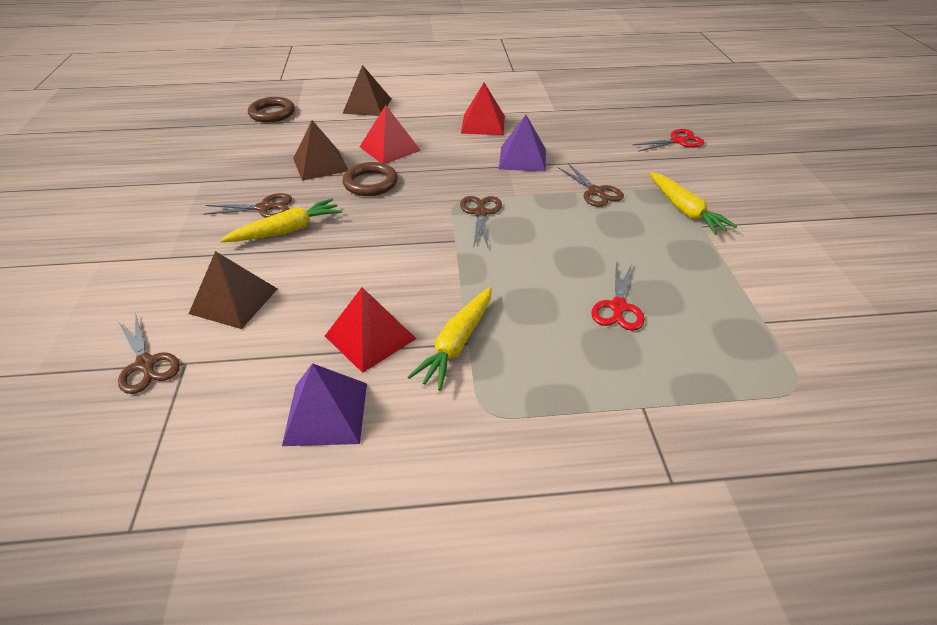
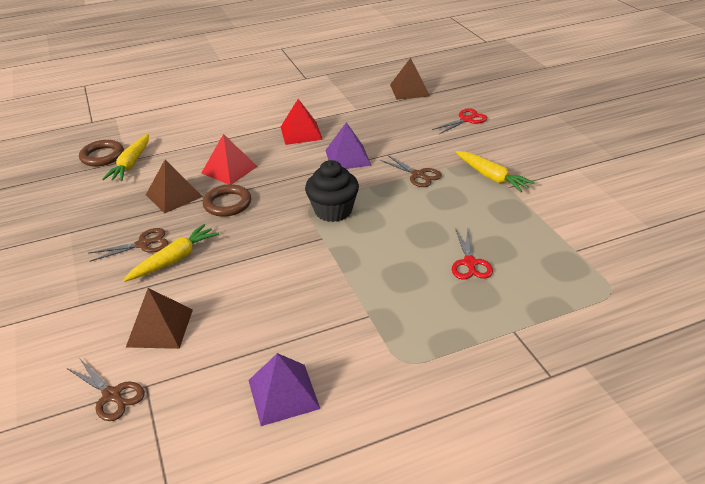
camera: 15 degrees left, 5 degrees down
(367, 106) = (189, 133): brown pyramid -> brown pyramid (409, 90)
(370, 337) = (290, 329): red pyramid -> none
(457, 343) = (360, 318): yellow carrot -> yellow carrot (131, 164)
(481, 213) = (333, 211): brown scissors -> black cupcake

